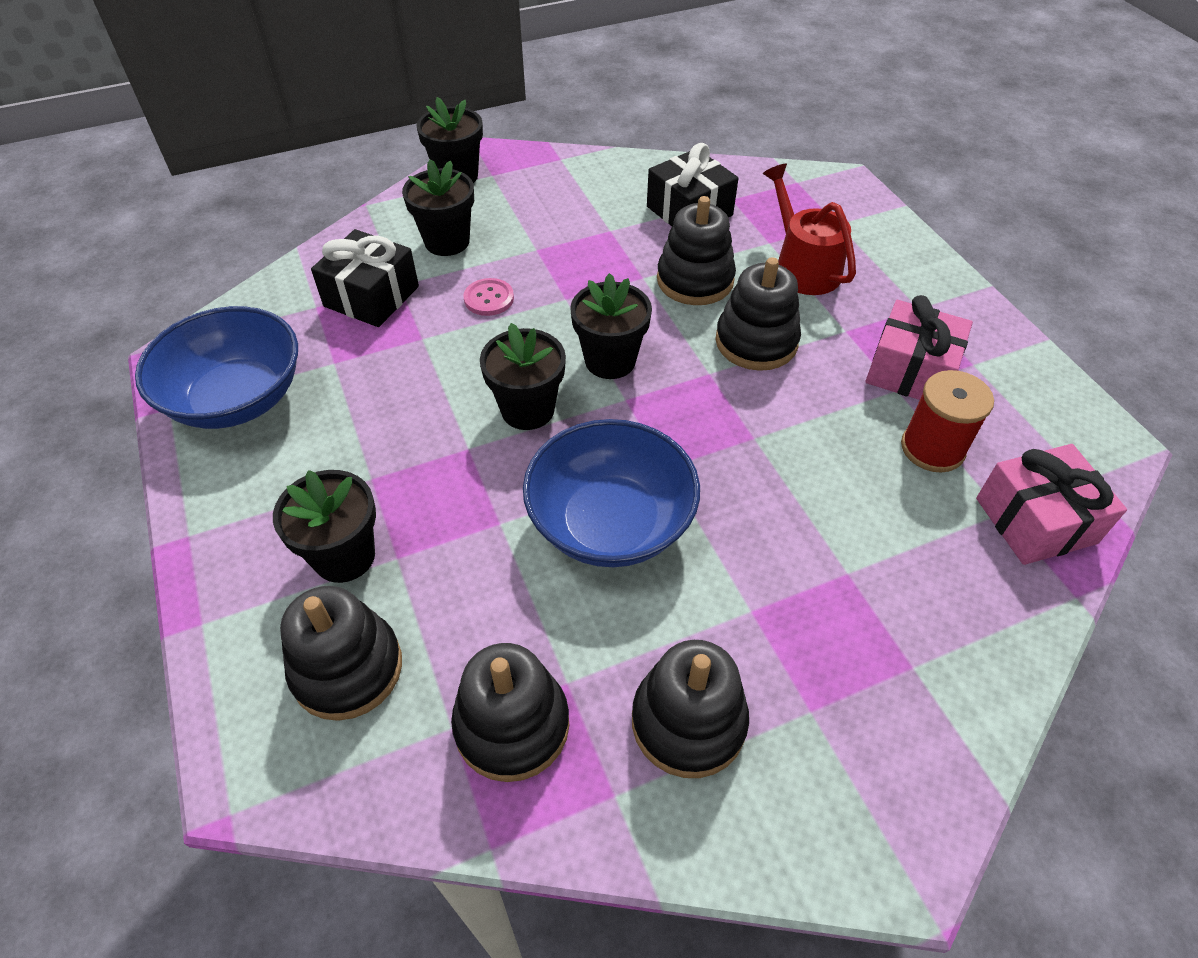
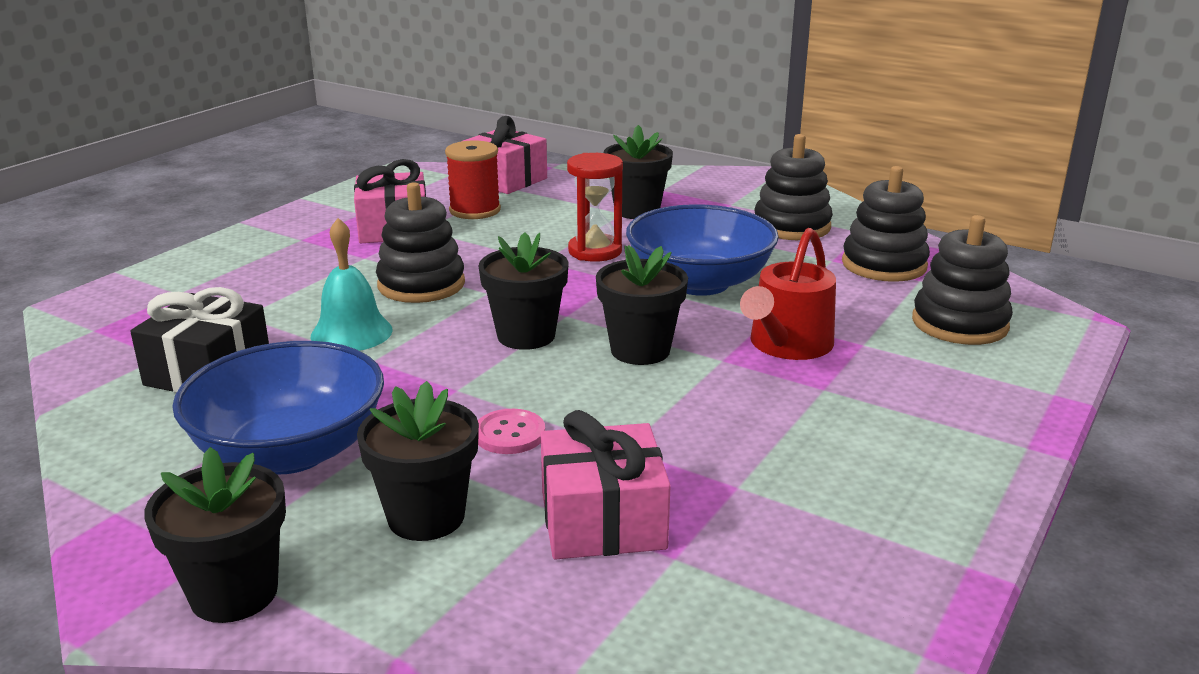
camera: 125 degrees left, 25 degrees down
(237, 398) = (878, 522): blue bowl -> blue bowl (290, 451)
(344, 556) = (901, 364): black flower pot -> black flower pot (637, 211)
(371, 296) = (602, 520): black gift -> pink gift
(695, 280) = (351, 333): black stacking toy -> turquoise bell
(747, 486) = (595, 251): none -> red hourglass
(803, 267) = (278, 291): red watering can -> red watering can (787, 345)

